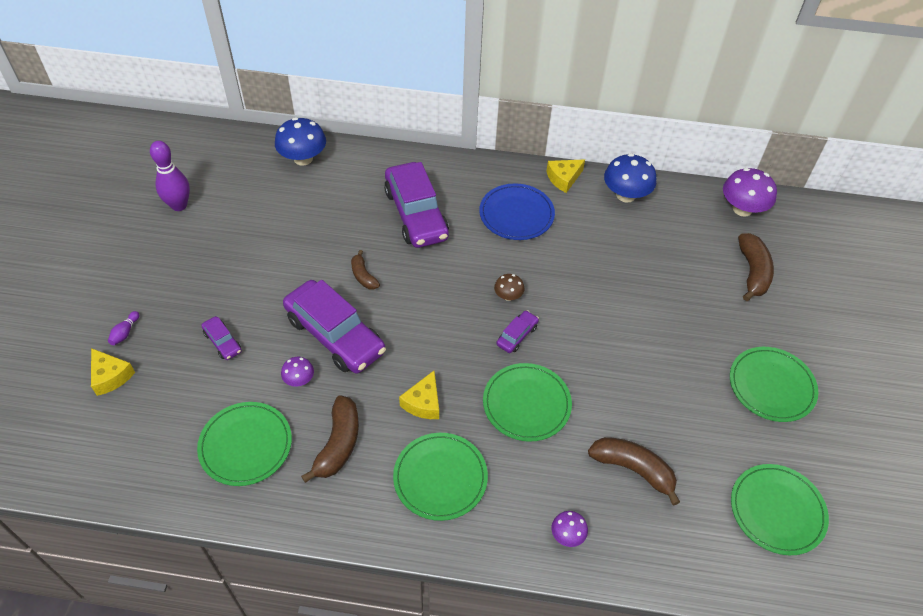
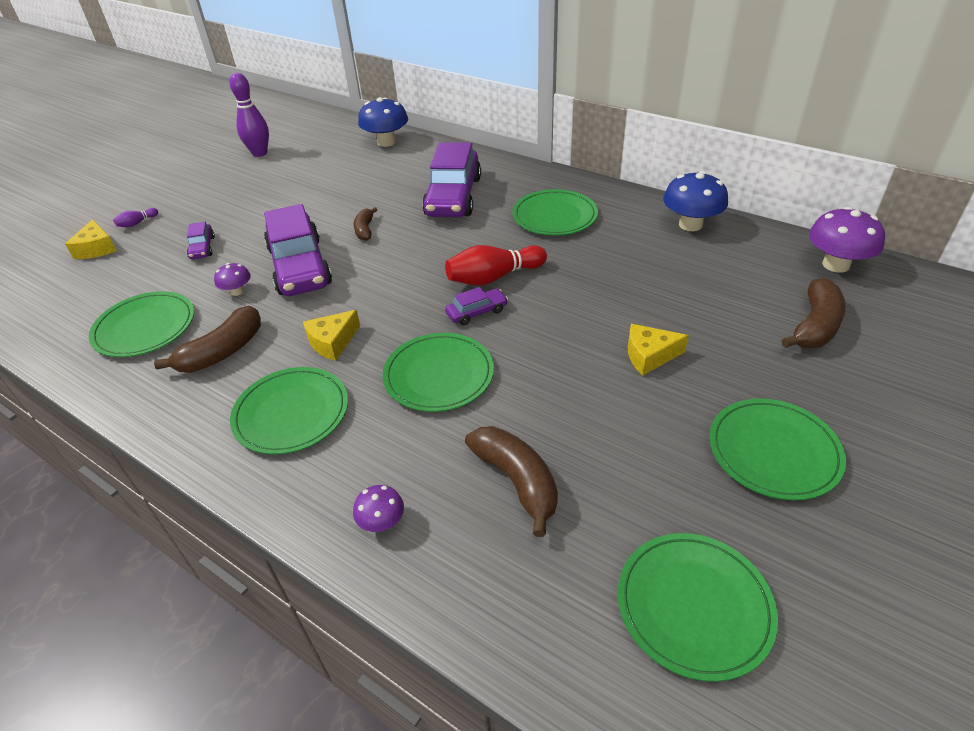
camera: 30 degrees right, 10 degrees down
(508, 296) = (494, 277): brown mushroom -> red bowling pin
(516, 214) = (554, 216): blue plate -> green plate
(563, 178) = (627, 199): yellow cheese -> yellow cheese (649, 356)

